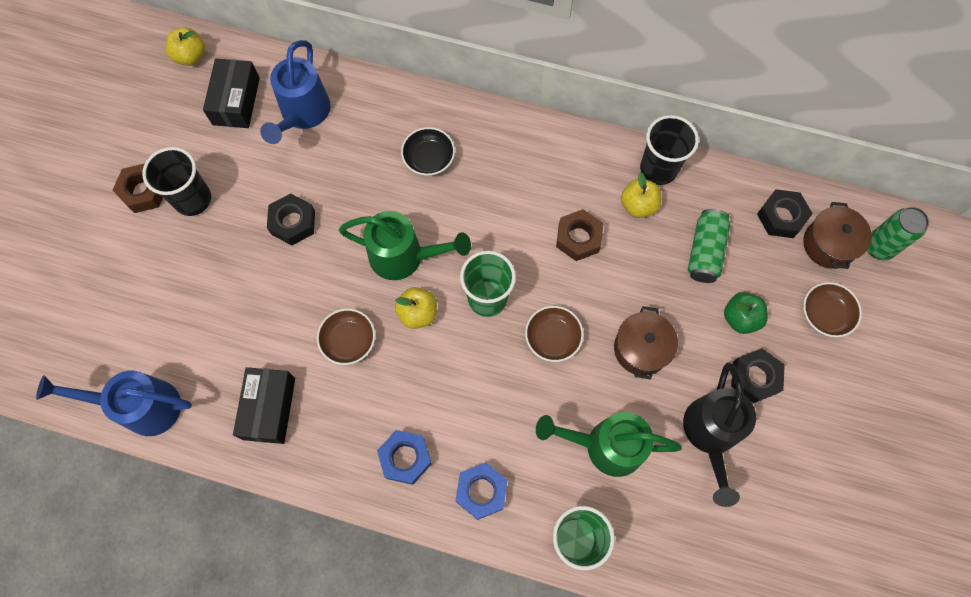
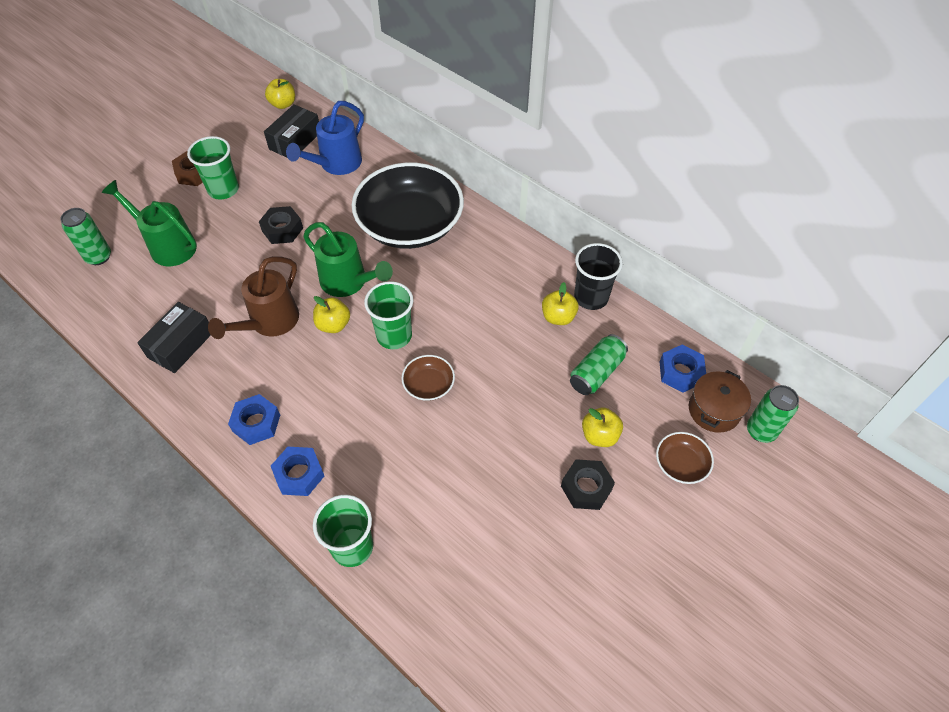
camera: 25 degrees right, 15 degrees down
(103, 345) = (98, 257): none -> green can
(142, 406) = (95, 306): blue watering can -> none
(193, 199) = (223, 189): black cup -> green cup
(348, 340) = (269, 322): brown bowl -> brown watering can
(429, 158) = (410, 224): black bowl -> black bowl, size x2.38
(578, 238) = (494, 322): brown nut -> none
(605, 446) = (423, 485): green watering can -> green watering can (168, 245)
(641, 349) = (498, 423): brown pot -> none
(710, 435) = (520, 516): black watering can -> none
(740, 318) = (599, 435): green apple -> yellow apple
(781, 217) = (680, 372): black nut -> blue nut

